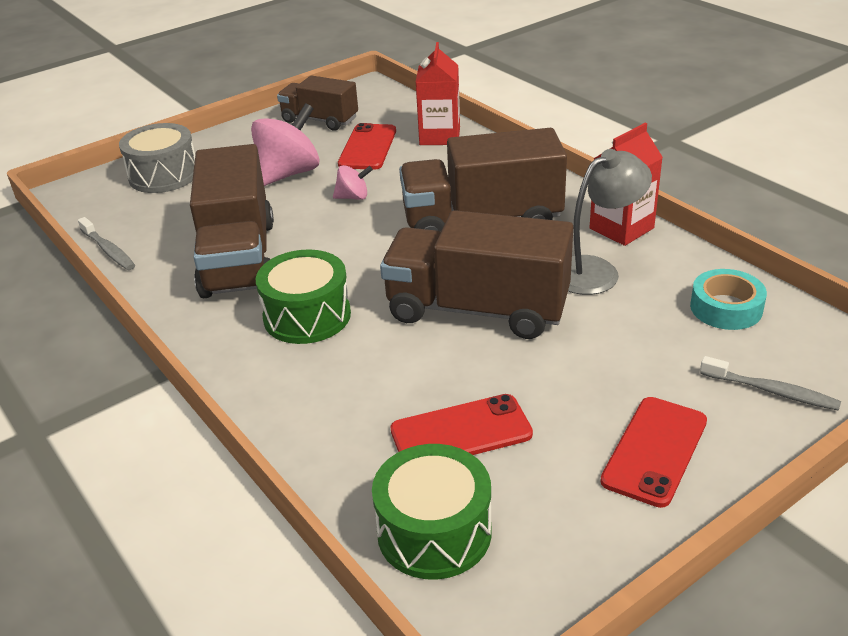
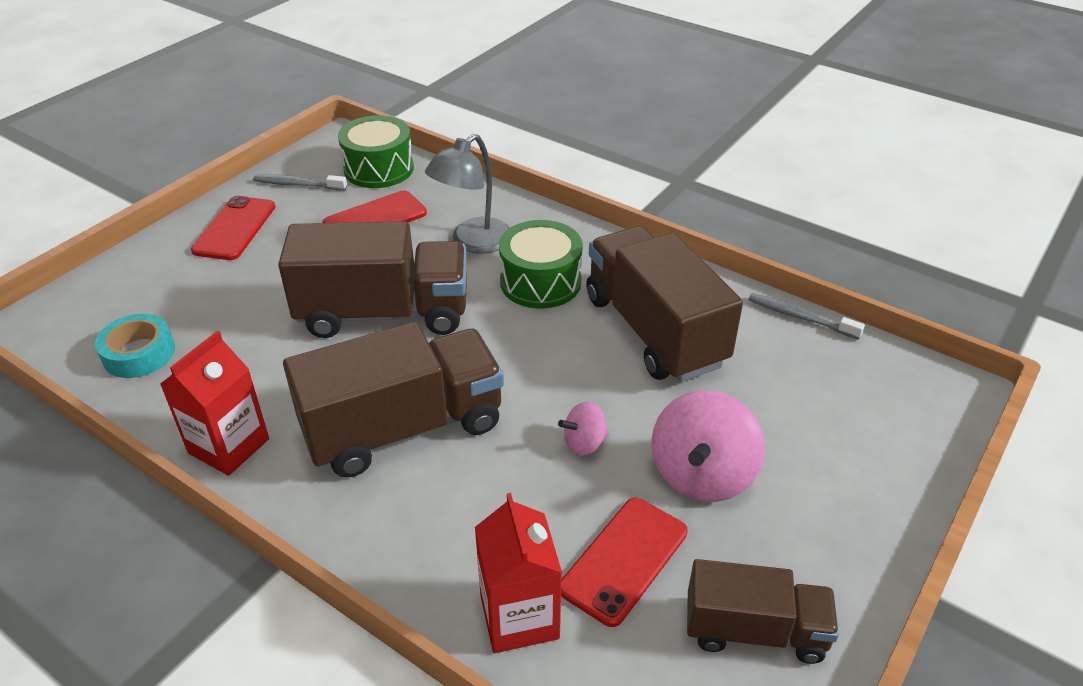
camera: 160 degrees right, 5 degrees up
(164, 175) = (870, 441): grey drum -> none
(367, 147) = (624, 560): red phone -> red phone turned 45 degrees clockwise
(596, 270) = (265, 377): grey lamp -> grey lamp (473, 242)
(771, 391) = (130, 282): grey toothbrush -> grey toothbrush (298, 185)

